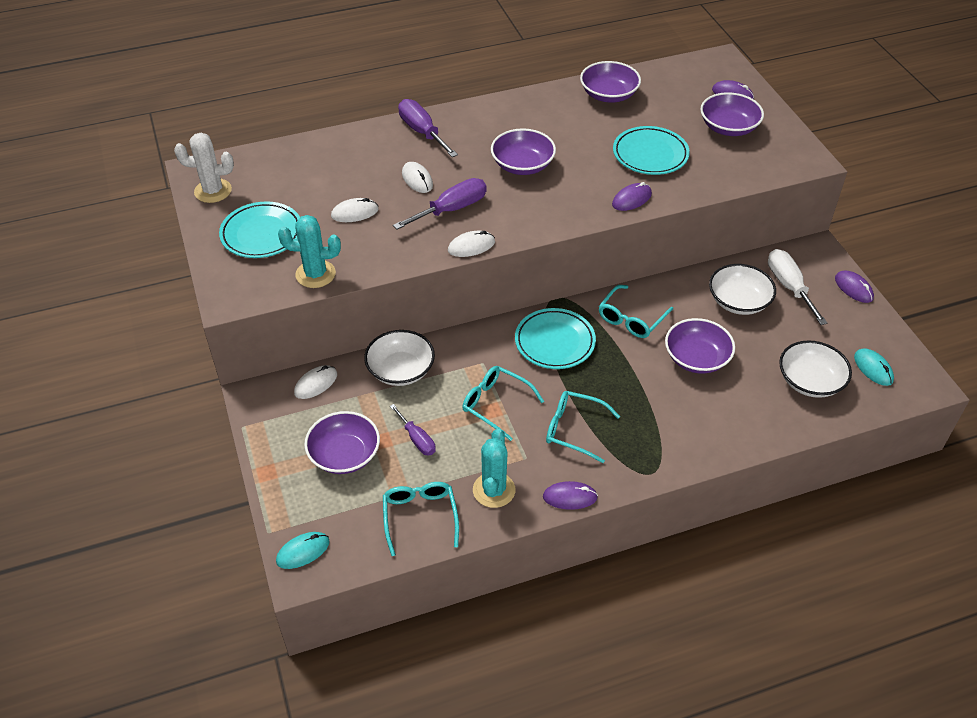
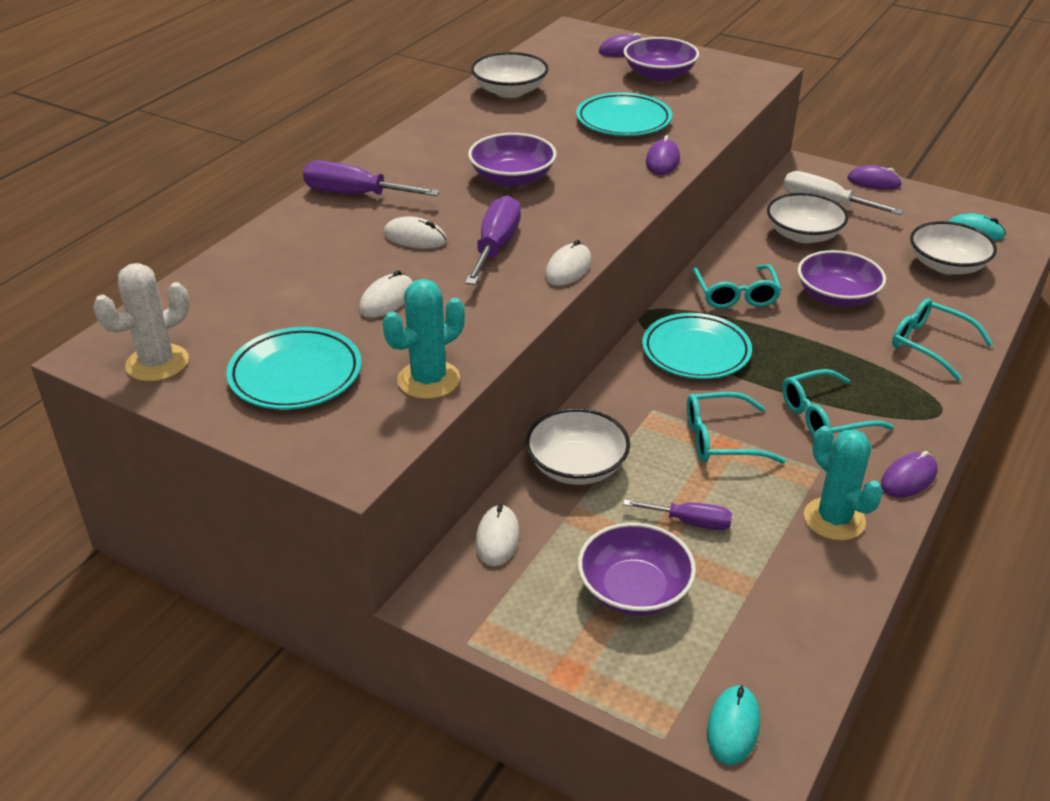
camera: 40 degrees left, 10 degrees down
(420, 517) = (803, 596): turquoise glasses -> turquoise glasses (930, 345)
(608, 95) = (509, 91): purple bowl -> white bowl

